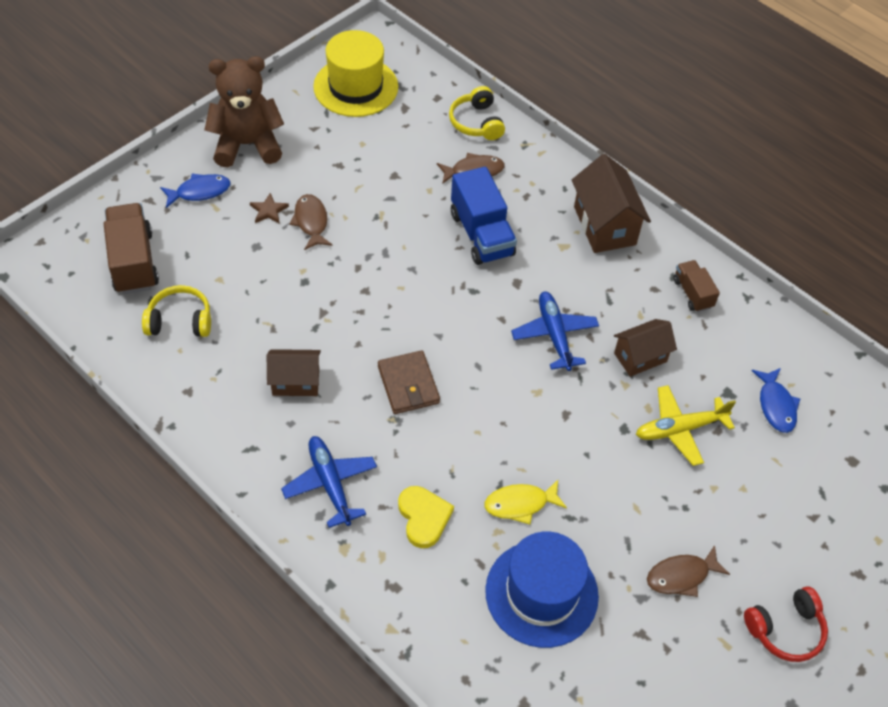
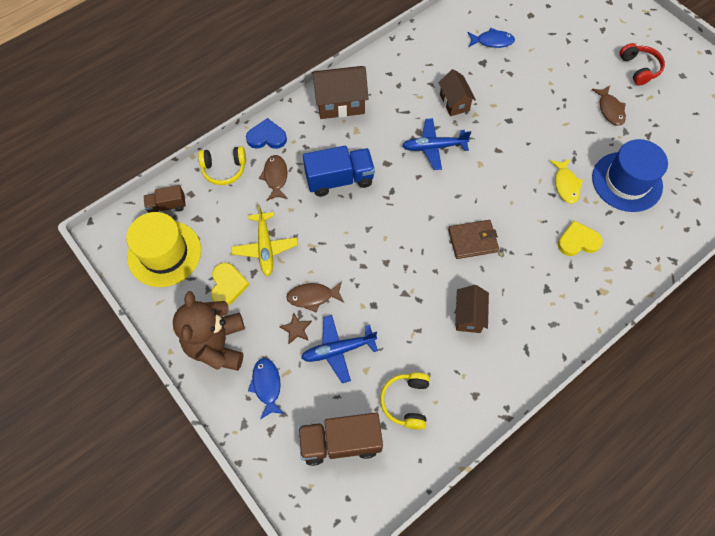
camera: 80 degrees left, 10 degrees up
(320, 145) = (228, 285): none -> yellow heart
(330, 484) = (554, 297): blue plane -> blue plane (338, 350)
(533, 156) = (267, 137): none -> blue heart
(680, 429) = (509, 91): yellow plane -> yellow plane (265, 247)
(692, 293) = (404, 65): brown truck -> brown truck (167, 206)

